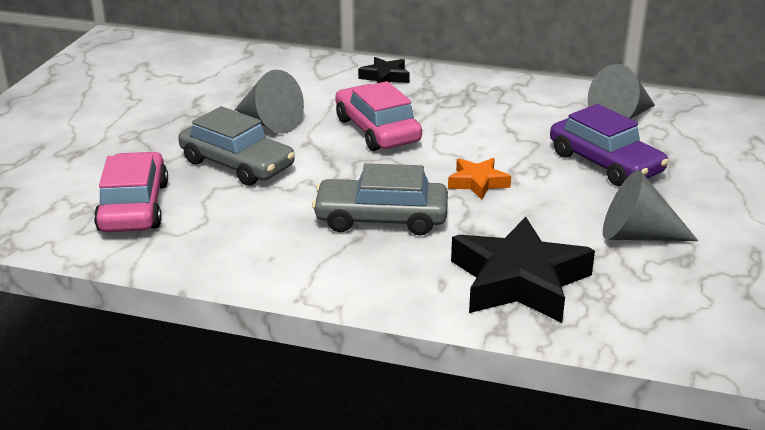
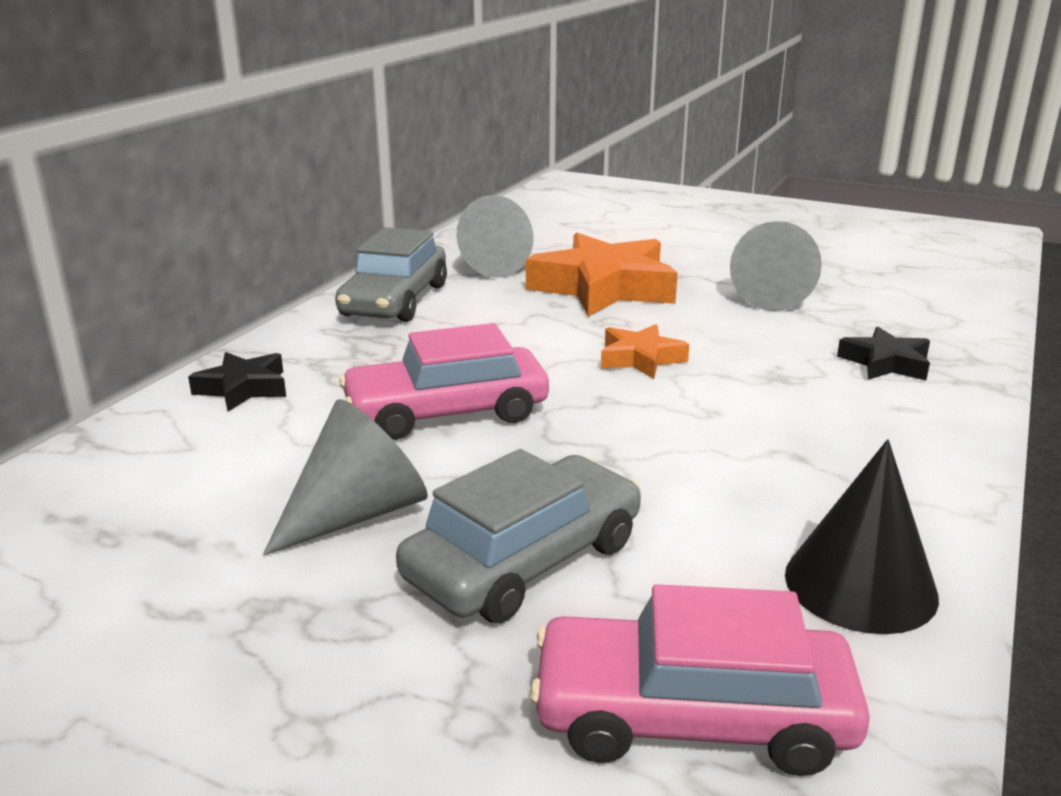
camera: 80 degrees left, 5 degrees down
(226, 251) = (860, 585): none -> black cone
(381, 218) = (739, 433): grey car -> grey car (394, 300)
(519, 281) = (886, 363): black star -> black star, size x0.51
(605, 163) = (604, 287): purple car -> orange star

